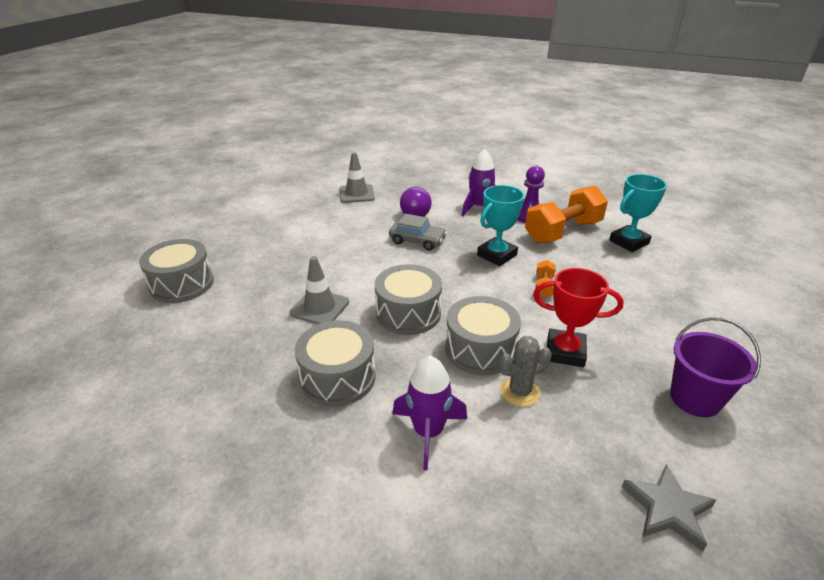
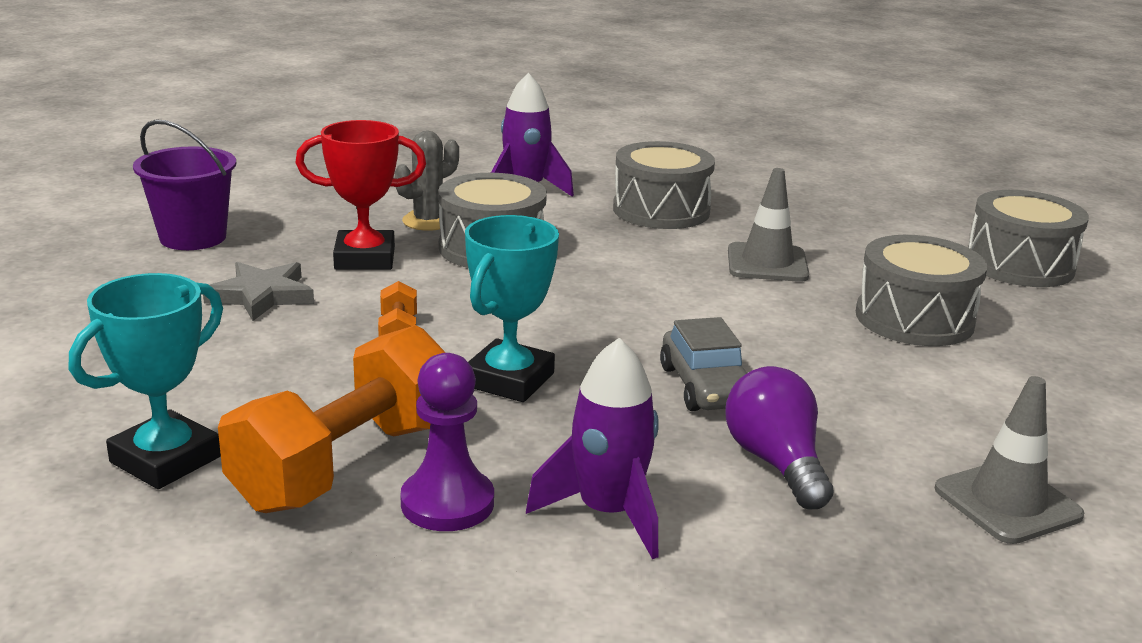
camera: 160 degrees right, 10 degrees down
(408, 313) = (624, 272): grey drum -> grey drum (914, 319)
(417, 241) = (706, 387): grey car -> grey car turned 105 degrees counterclockwise
(667, 509) = (275, 176): grey star -> grey star (261, 296)

